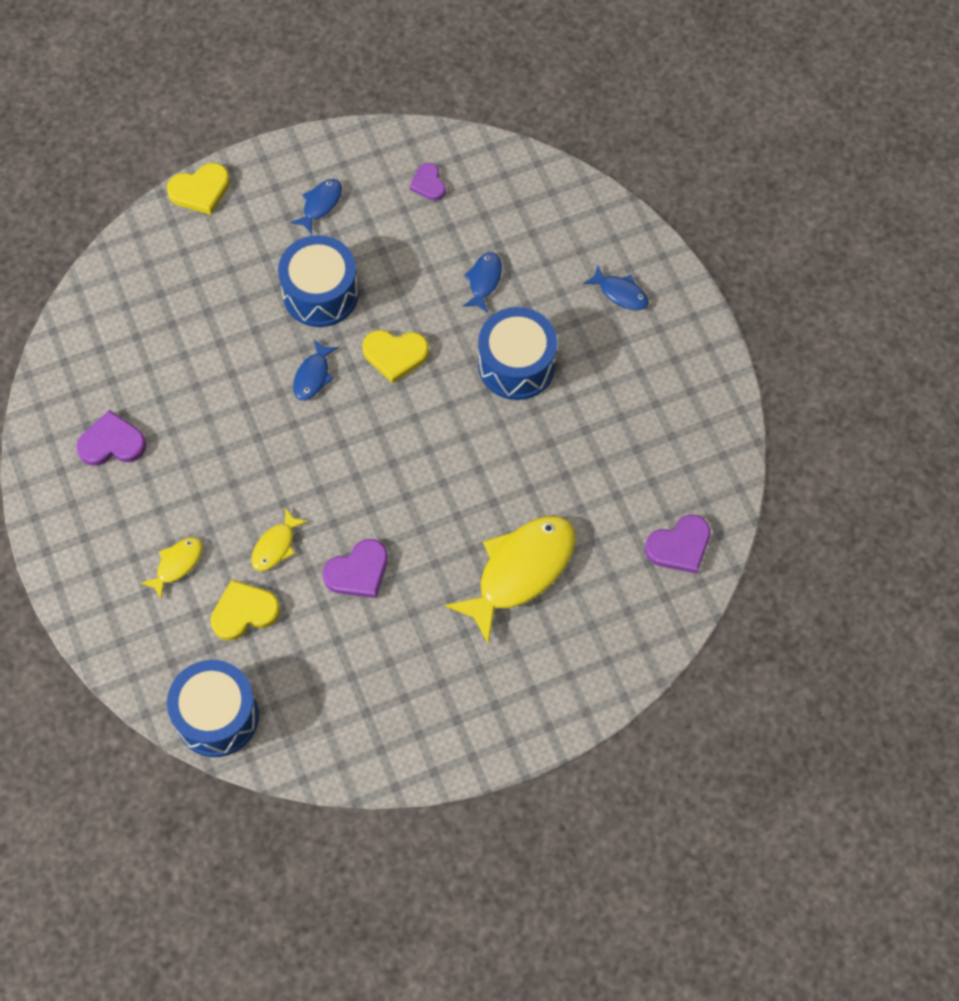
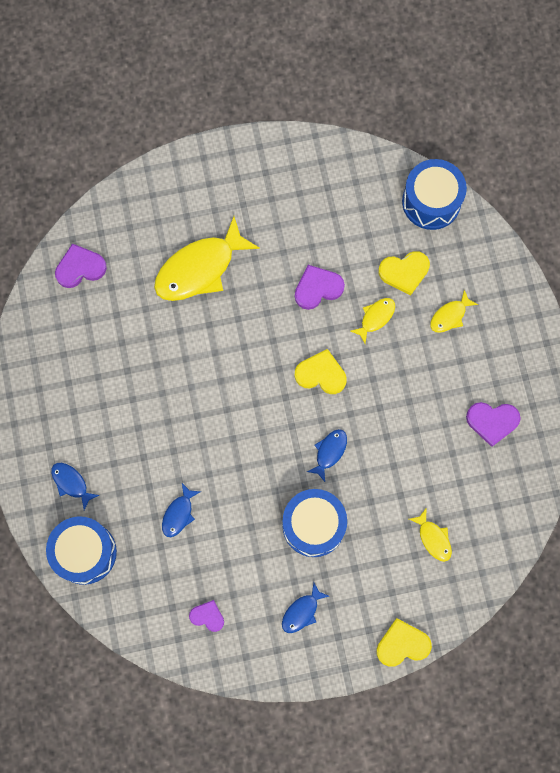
camera: 170 degrees left, 10 degrees up
(175, 302) = (433, 538): none -> yellow fish
(395, 355) = (262, 459): yellow heart -> yellow heart (321, 374)
(428, 183) = (207, 616): purple heart -> purple heart turned 60 degrees counterclockwise
(516, 365) = (168, 434): blue drum -> blue drum (85, 552)

